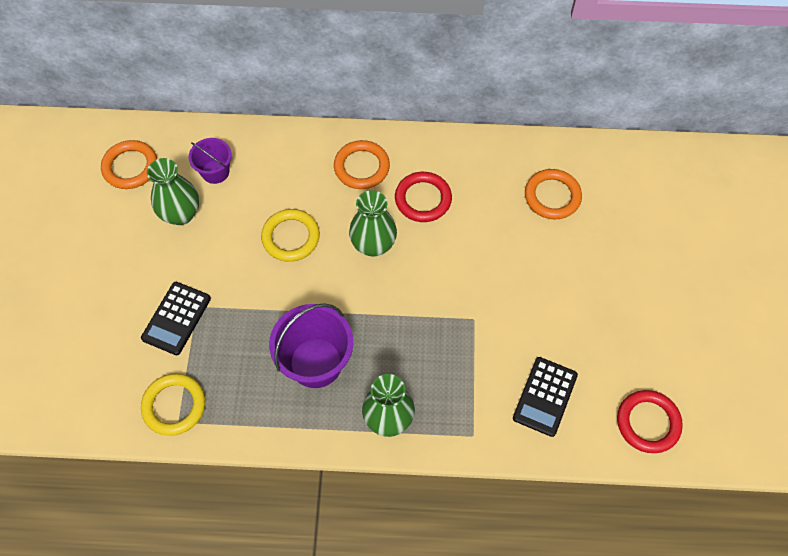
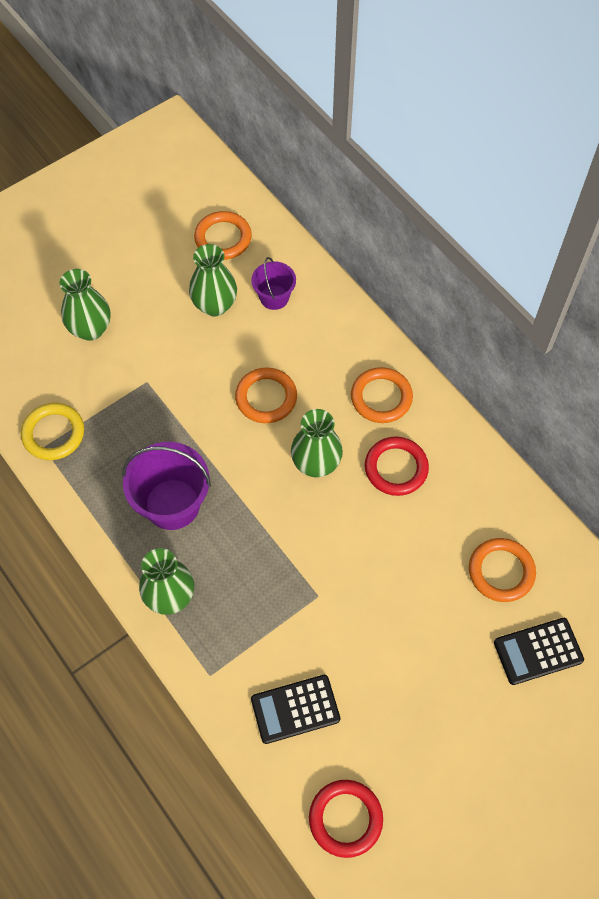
camera: 50 degrees right, 0 degrees up
(110, 313) = (90, 329): none -> green vase
(176, 318) = (125, 376): black calculator -> black calculator (538, 651)
(291, 237) = (266, 397): yellow ring -> orange ring

